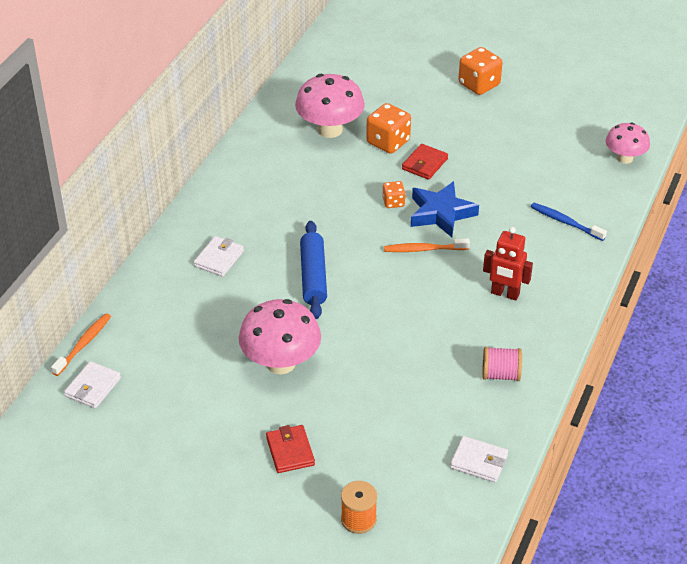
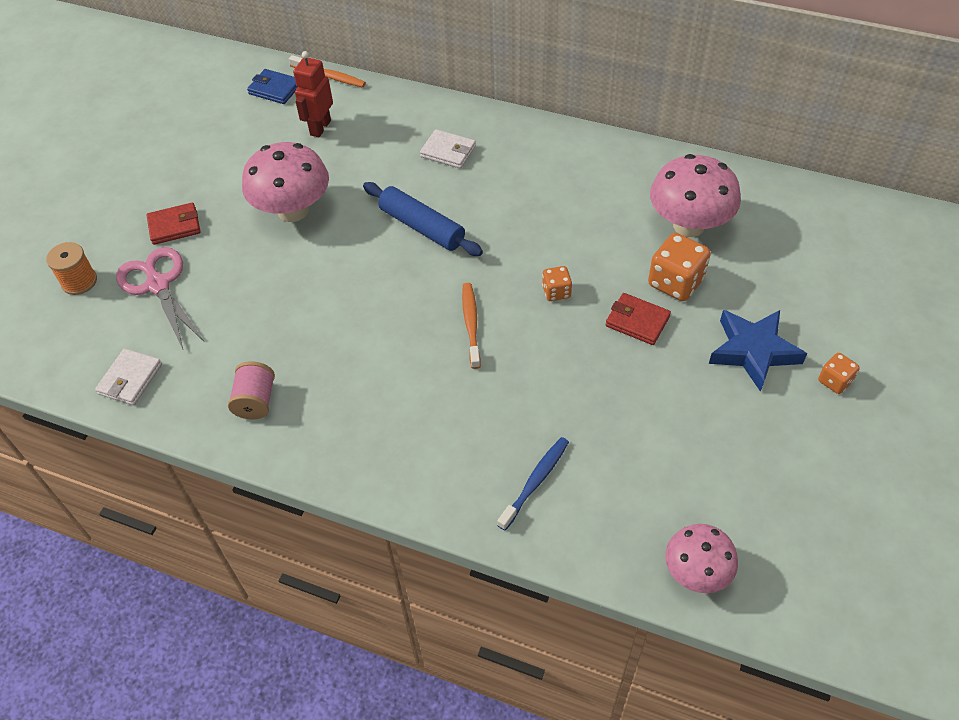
camera: 90 degrees right, 10 degrees up
(93, 387) = (275, 89): white wallet -> blue wallet
(313, 276) = (422, 227): blue rolling pin -> blue rolling pin turned 45 degrees clockwise
(368, 455) = (158, 285): none -> pink scissors
(441, 213) = (540, 340): blue star -> blue star (753, 351)
(479, 84) = (834, 381): orange dice -> orange dice, size x0.56
(505, 294) = (392, 407): red robot -> red robot (320, 128)

